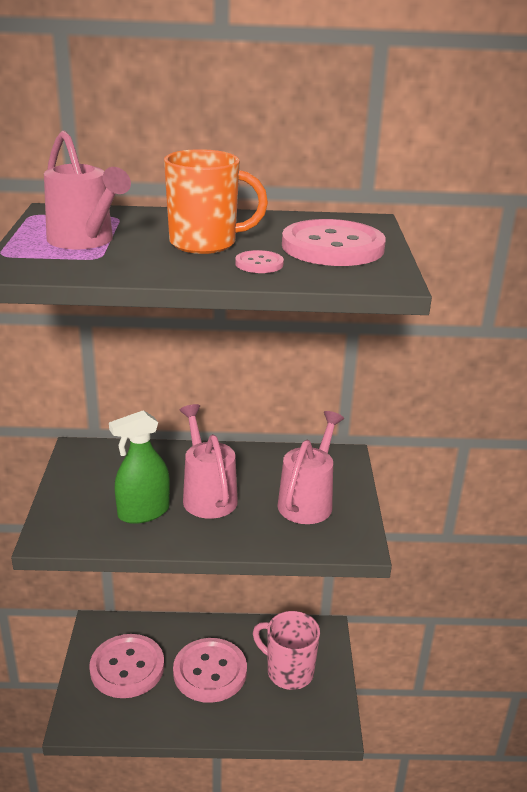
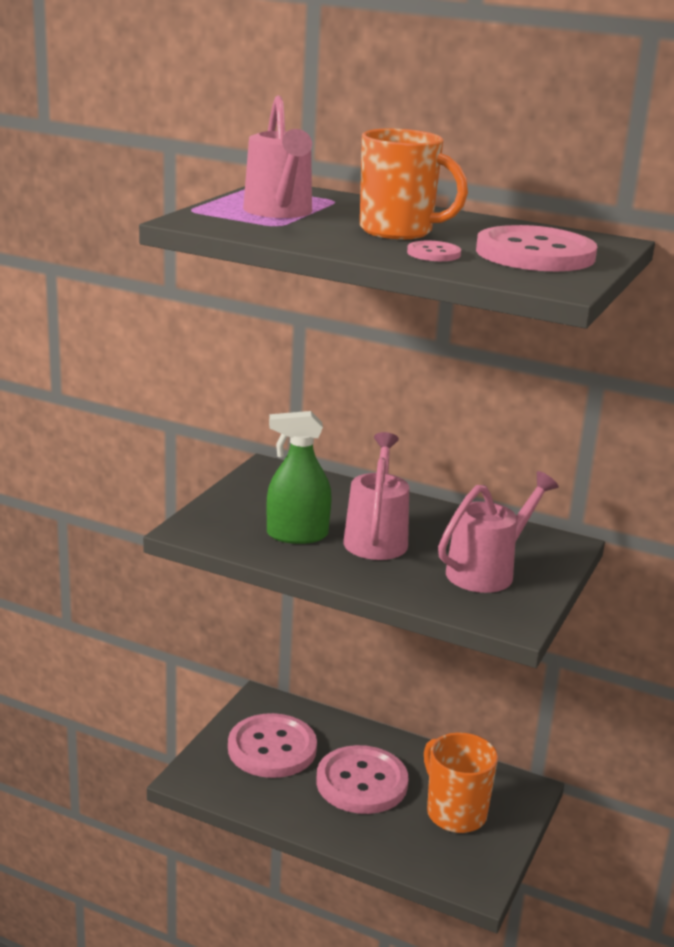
camera: 25 degrees right, 5 degrees down
(288, 671) = (455, 813): pink mug -> orange mug

